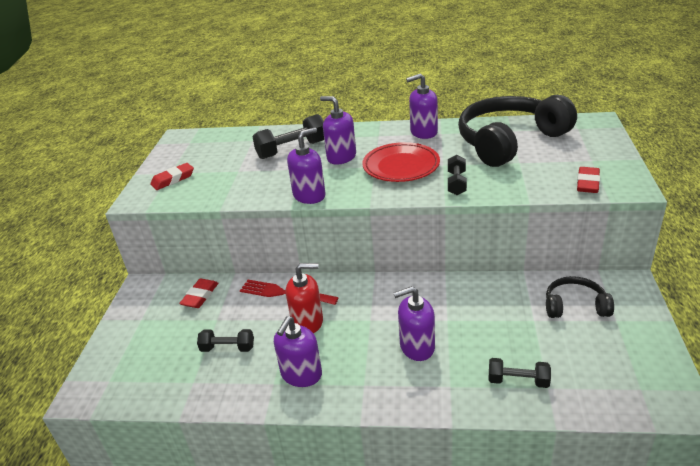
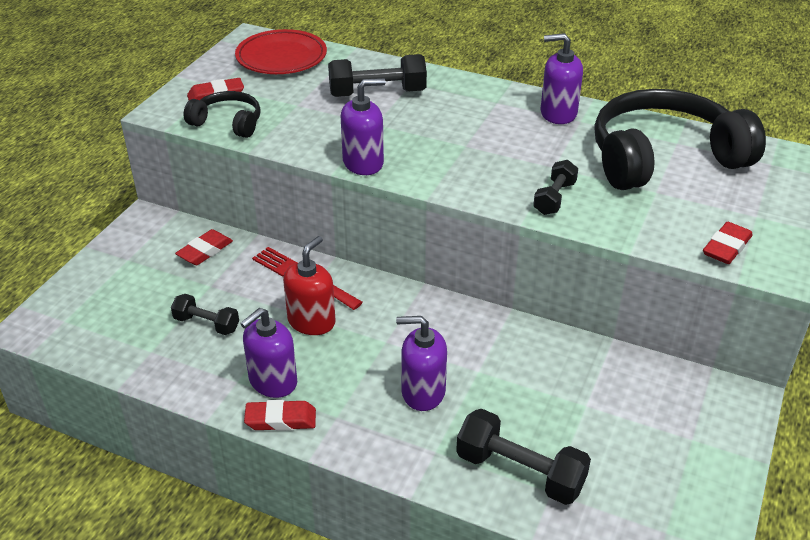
camera: 15 degrees right, 5 degrees up
(308, 322) = (311, 321): red soap dispenser -> red soap dispenser turned 75 degrees counterclockwise
(322, 401) = (281, 419): none -> red eraser
(341, 157) = (432, 120): purple soap dispenser -> none
(401, 166) = (498, 155): red plate -> red plate (281, 57)
(518, 381) = (520, 472): black dumbbell -> black dumbbell, size x1.65
(575, 306) = (650, 404): black headphones -> black headphones (228, 123)

